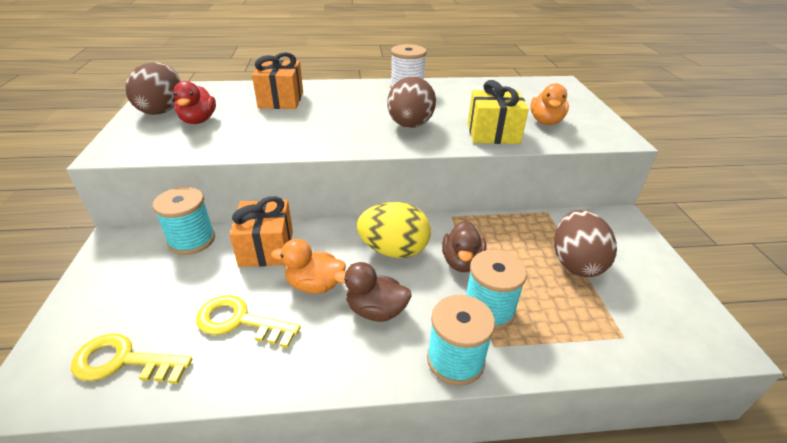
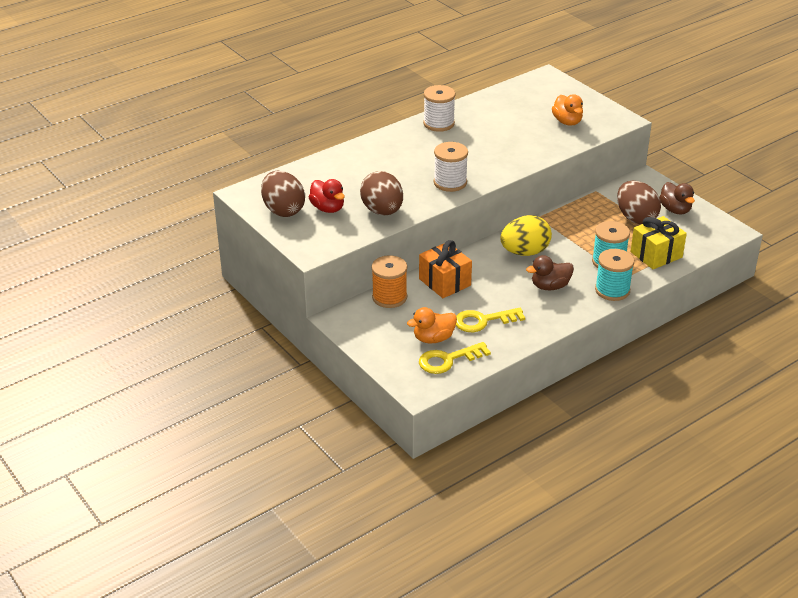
camera: 30 degrees left, 0 degrees up
(192, 240) = (389, 297): turquoise spool -> orange spool
(281, 100) = (358, 169): orange gift -> none
(314, 285) = (501, 288): orange duck -> orange duck (433, 338)
(345, 136) = (450, 182): none -> white spool
(410, 125) = (481, 158): brown egg -> brown egg (382, 211)
(461, 262) = (571, 243): brown duck -> brown duck (675, 210)
(493, 133) = (542, 145): yellow gift -> yellow gift (656, 254)

